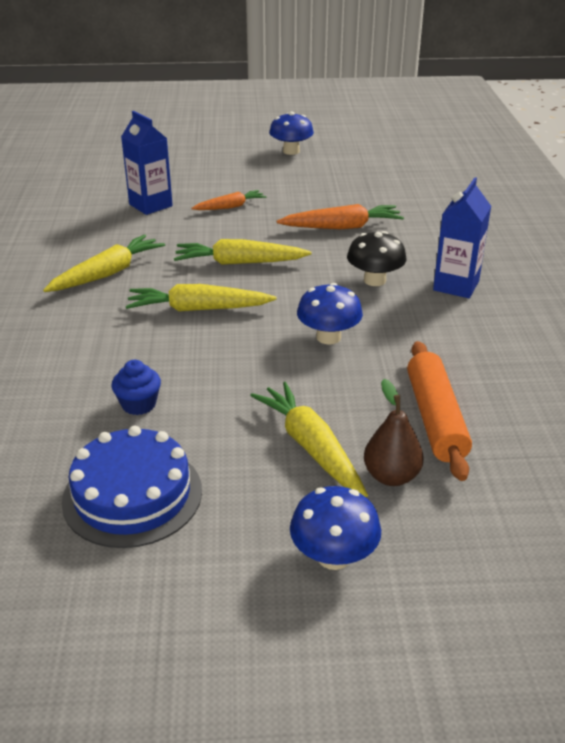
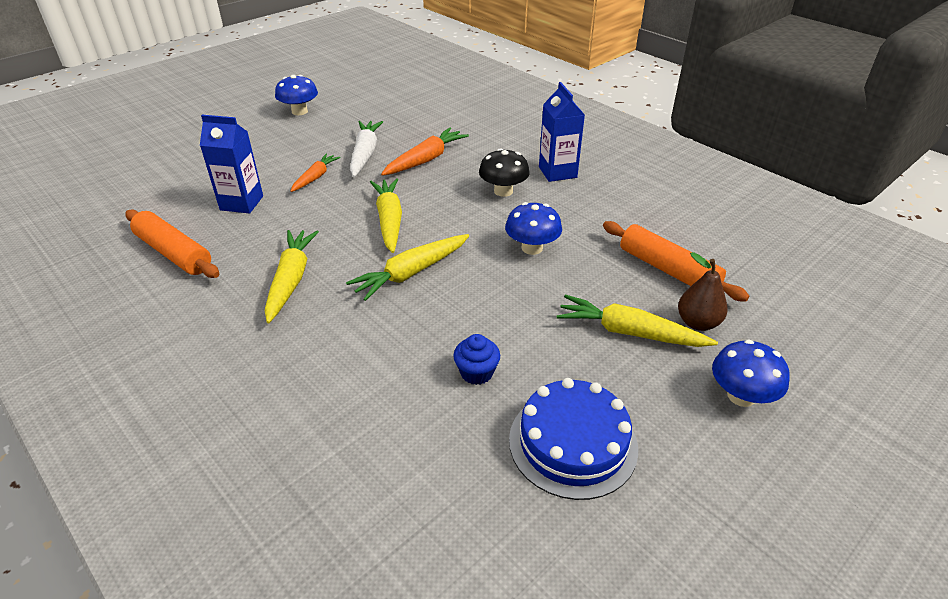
camera: 40 degrees left, 5 degrees up
(61, 221) = (174, 253): none -> orange rolling pin
(239, 263) = (389, 220): yellow carrot -> yellow carrot turned 120 degrees clockwise
(296, 203) = (365, 154): none -> white carrot

